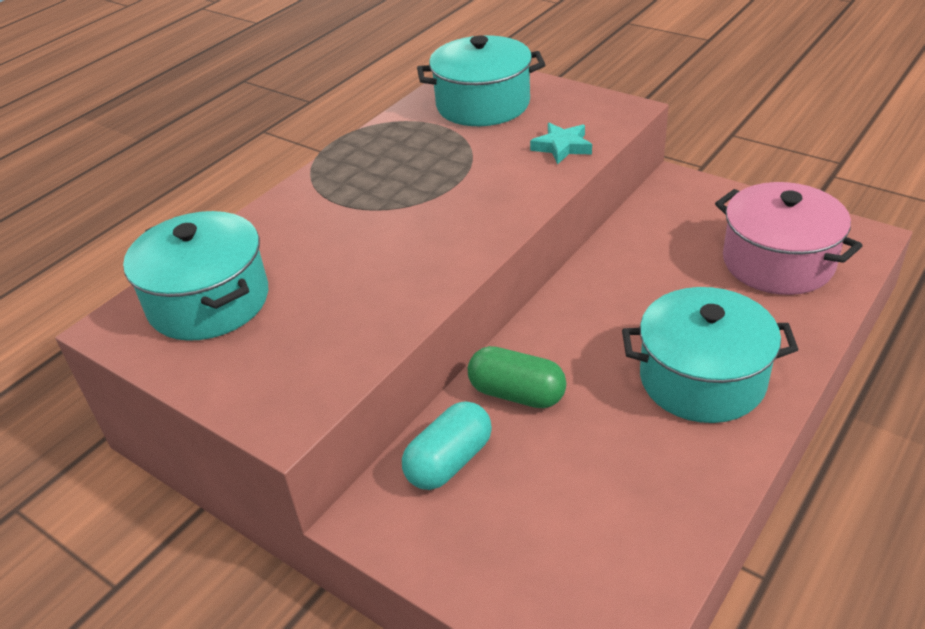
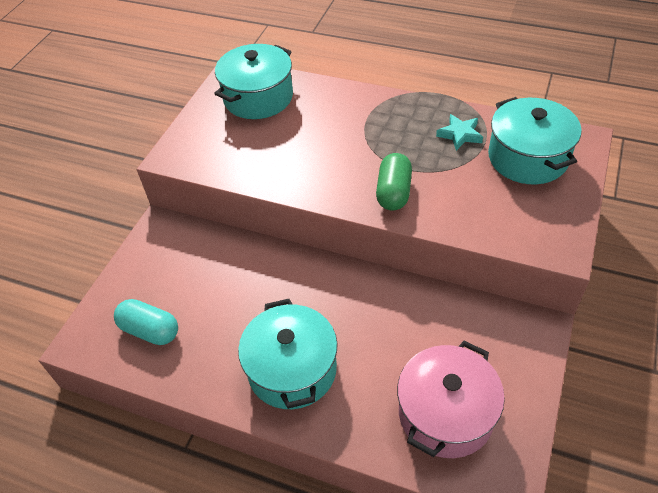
camera: 75 degrees right, 10 degrees up
(449, 461) = (202, 249): turquoise capsule -> turquoise capsule (150, 330)
(517, 394) = (260, 269): green capsule -> green capsule (393, 192)
(562, 147) = (481, 218): turquoise star -> turquoise star (460, 134)

